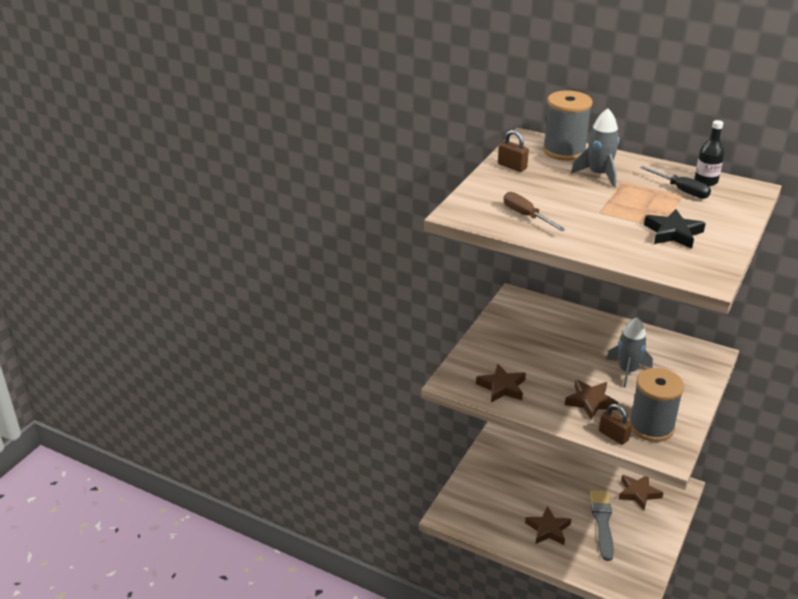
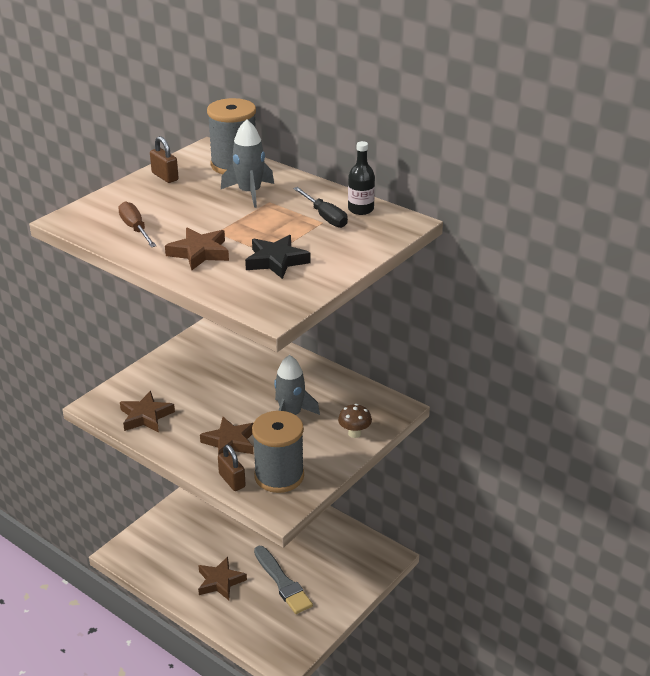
camera: 10 degrees right, 0 degrees up
(602, 522) = (282, 582): grey brush -> grey brush turned 135 degrees clockwise
(638, 493) = (338, 557): brown star -> brown star (199, 253)
(692, 381) = (354, 433): none -> brown mushroom

